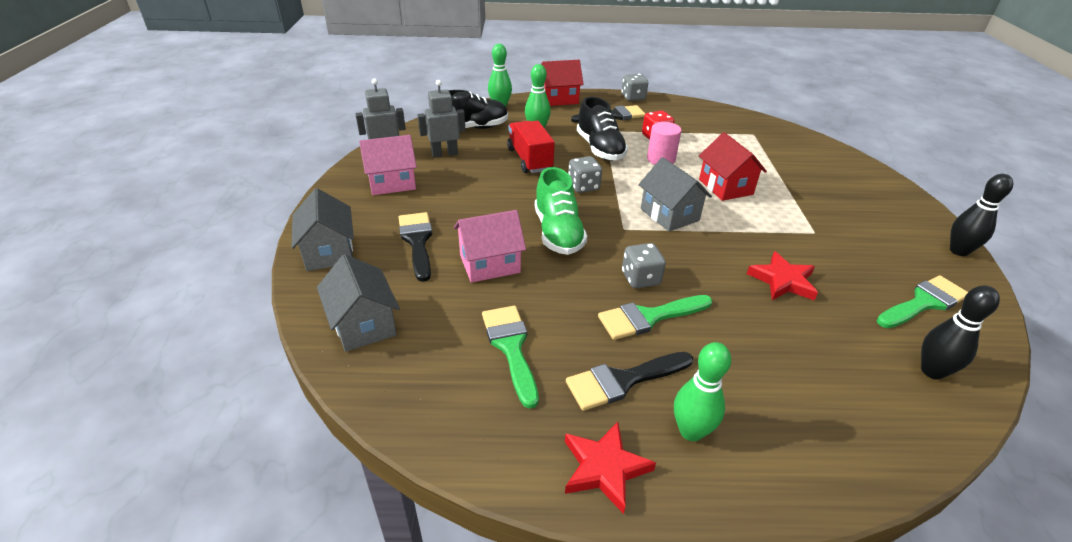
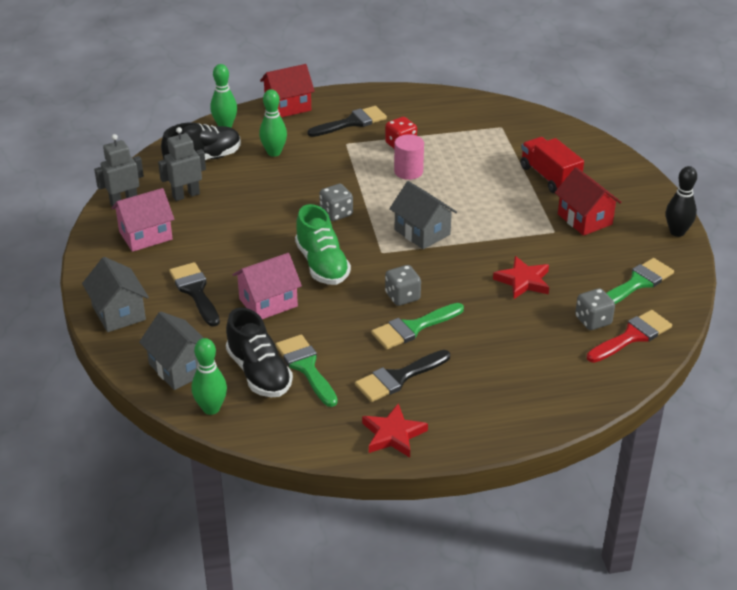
camera: 10 degrees left, 0 degrees up
(529, 160) = (275, 190): red truck -> red truck (549, 177)
(600, 149) = (345, 167): black shoe -> black shoe (259, 373)
(633, 97) = (370, 93): grey dice -> grey dice (593, 321)
(691, 431) = (452, 403): green bowling pin -> green bowling pin (211, 408)
(725, 187) = (473, 195): red house -> red house (585, 219)
(932, 371) = (632, 336): black bowling pin -> red brush

